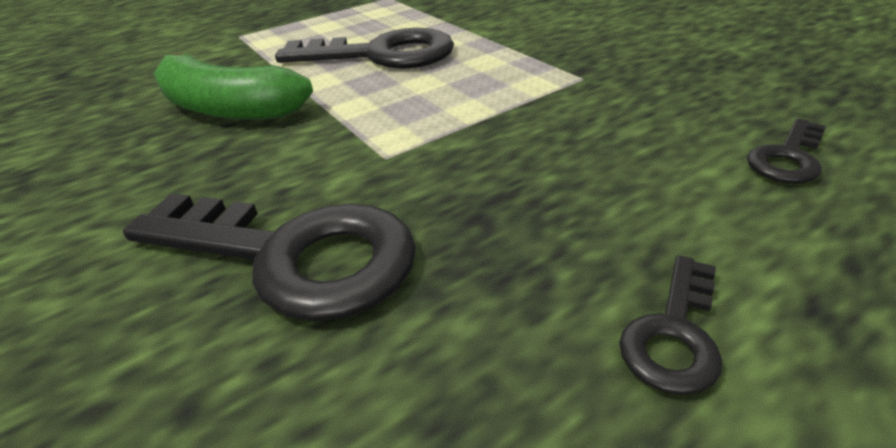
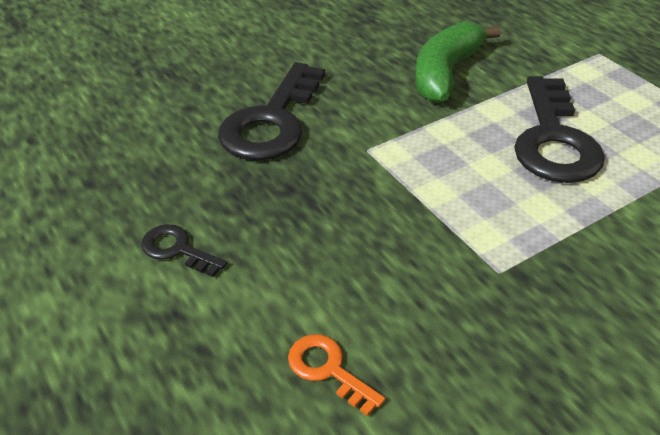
camera: 90 degrees right, 5 degrees up
(787, 158) = (328, 369): black key -> orange key

